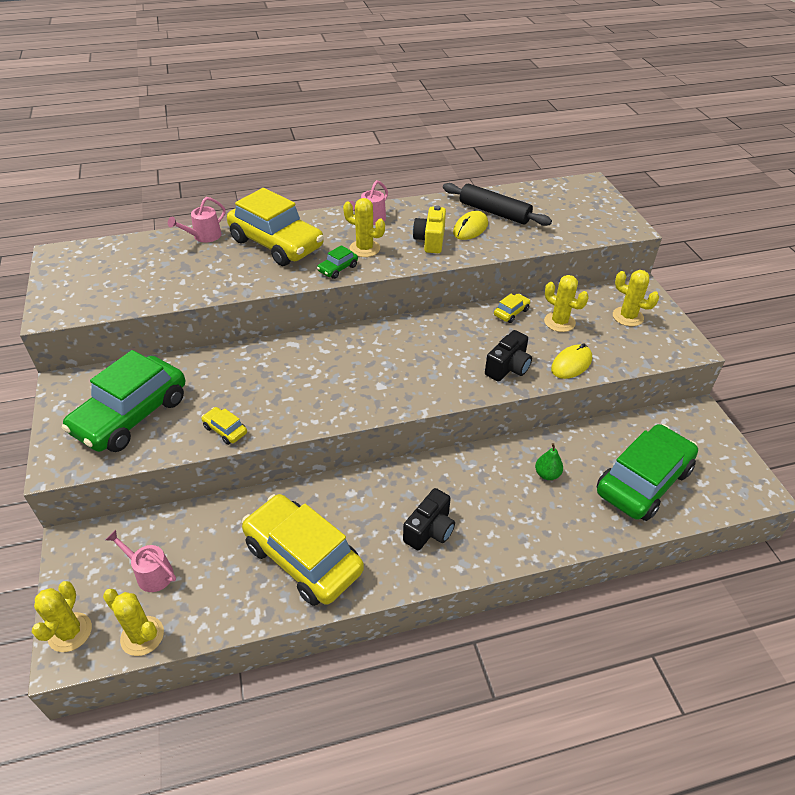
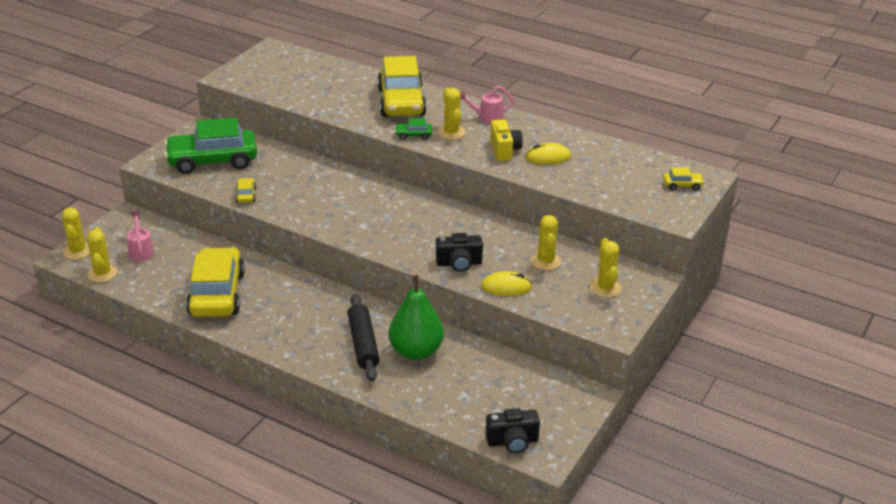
camera: 45 degrees right, 10 degrees down
(70, 632) = (77, 251): yellow cactus -> yellow cactus turned 60 degrees counterclockwise
(203, 236) = (365, 77): pink watering can -> none
(430, 240) = (504, 150): yellow camera -> yellow camera turned 120 degrees clockwise
(430, 530) = (300, 328): black camera -> black camera (512, 442)
(494, 212) = (586, 157): black rolling pin -> black rolling pin (363, 344)
(511, 312) = (521, 237): yellow car -> yellow car (682, 185)
(547, 474) = (416, 351): green pear -> green pear, size x2.23
(643, 481) = (472, 397): green car -> none

